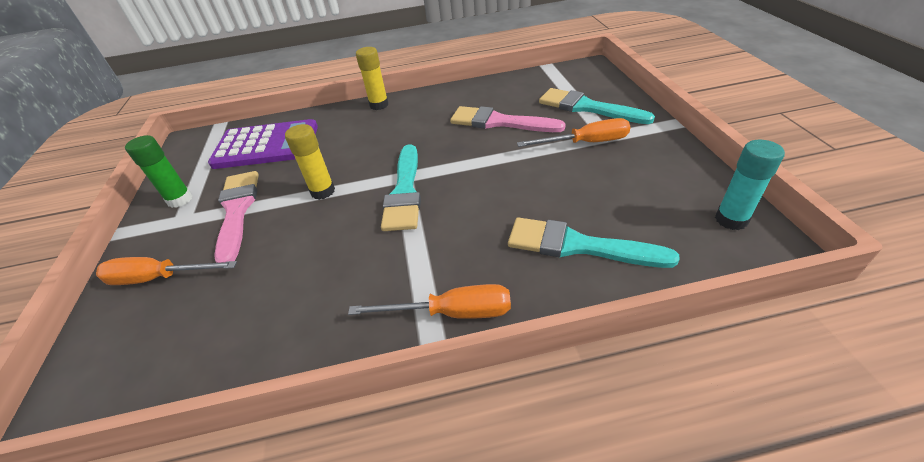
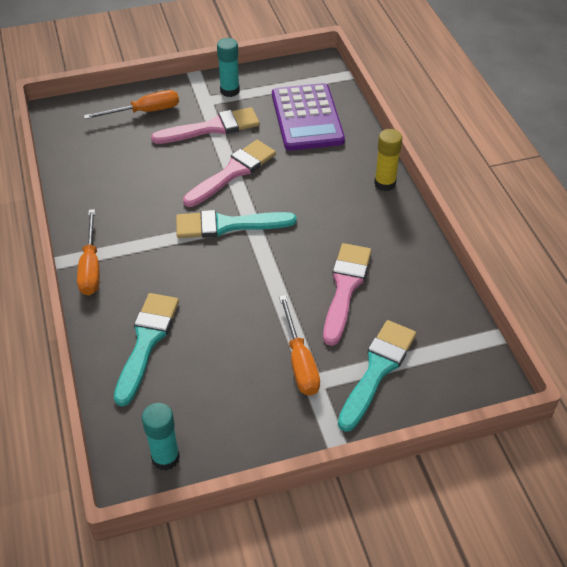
camera: 80 degrees right, 5 degrees up
(159, 278) = (144, 112): orange screwdriver -> orange screwdriver turned 75 degrees clockwise
(180, 200) = (229, 91): green glue stick -> turquoise glue stick
(323, 191) = (233, 172): yellow glue stick -> pink brush

